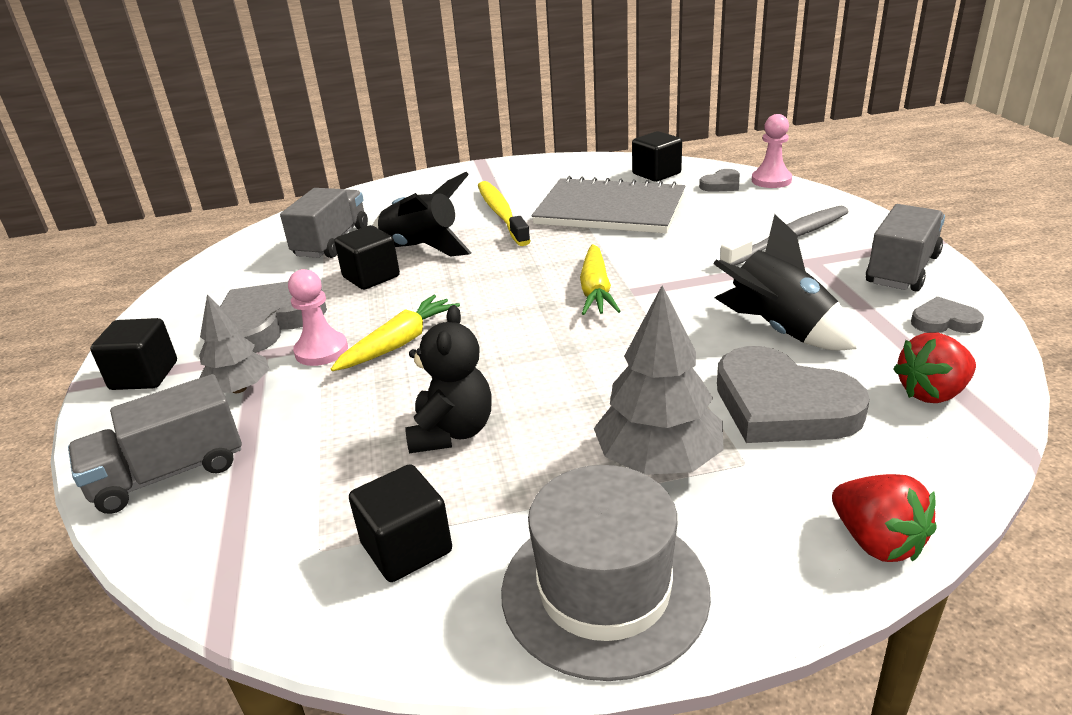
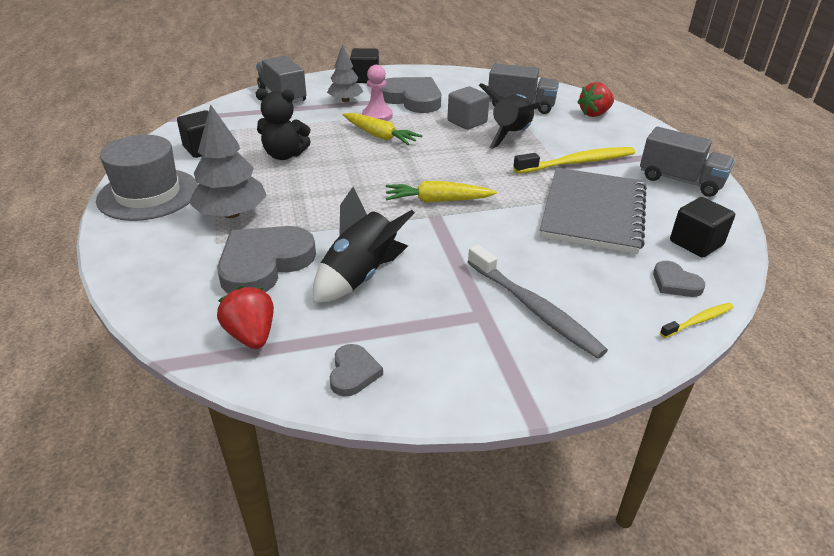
camera: 85 degrees right, 5 degrees up
(371, 277) = (467, 122): black cube -> grey cube
(771, 180) = (698, 321): pink pawn -> yellow toothbrush
(876, 542) = (127, 277): red strawberry -> red strawberry (594, 114)
(902, 270) = (459, 372): grey truck -> grey truck (680, 181)

